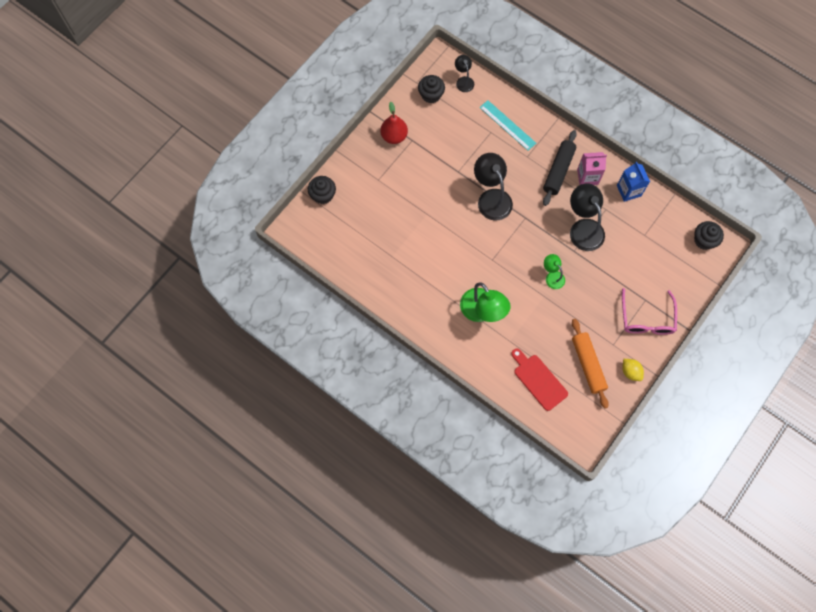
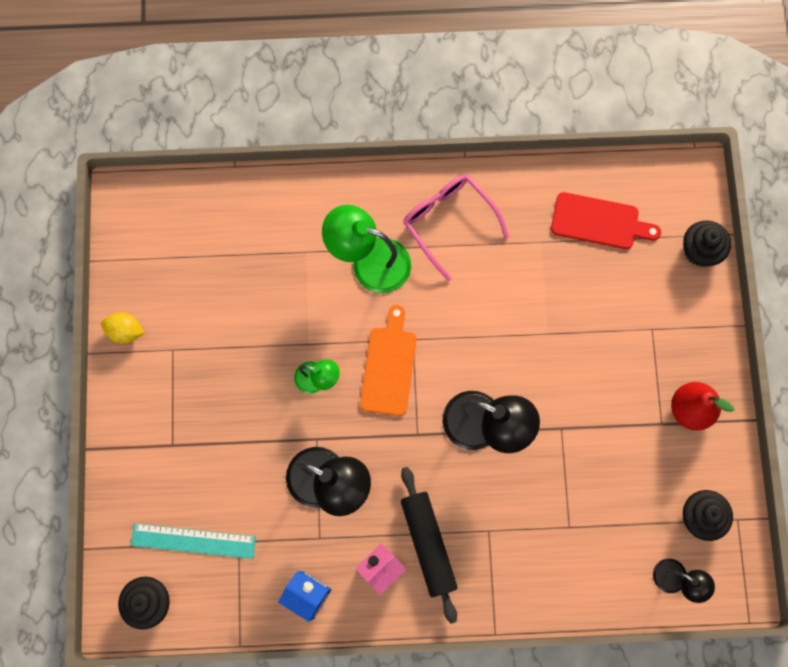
camera: 140 degrees right, 5 degrees up
(507, 125) = (555, 558): turquoise ruler -> turquoise ruler (193, 541)
(513, 256) = (389, 366): none -> orange cutting board
(538, 380) = (233, 231): red cutting board -> red cutting board (599, 222)
(588, 365) = (186, 298): orange rolling pin -> none
(646, 318) = (153, 420): pink glasses -> pink glasses (449, 223)

